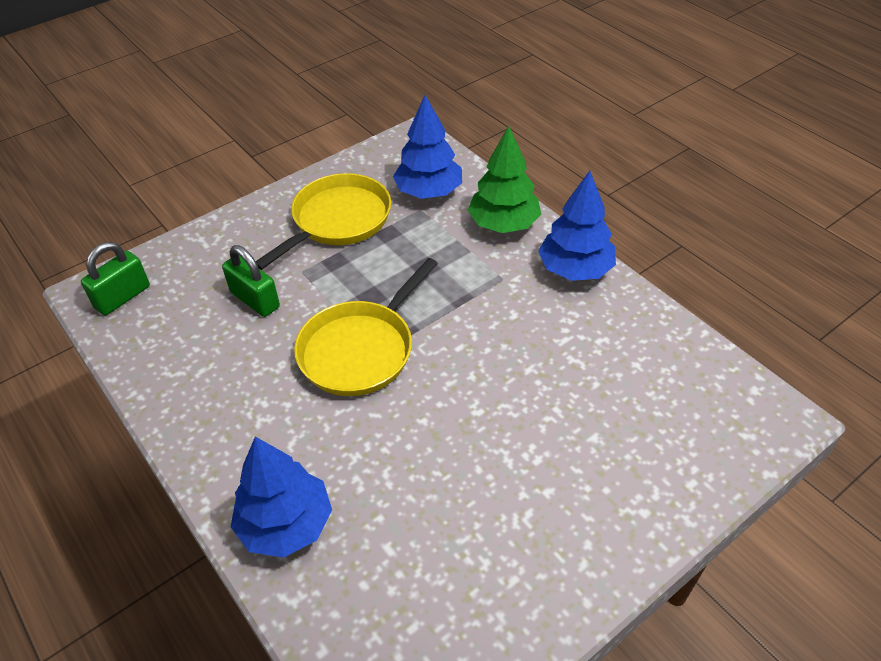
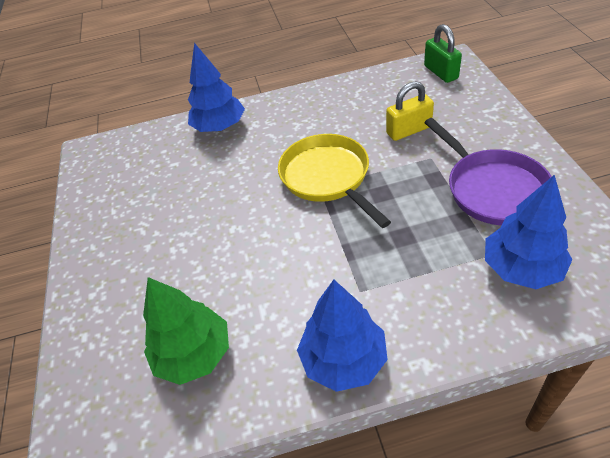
camera: 120 degrees right, 0 degrees up
(255, 300) = (408, 130): green padlock -> yellow padlock
(338, 221) = (492, 189): yellow pan -> purple pan
(503, 224) = (442, 319): green tree -> green tree (194, 354)

